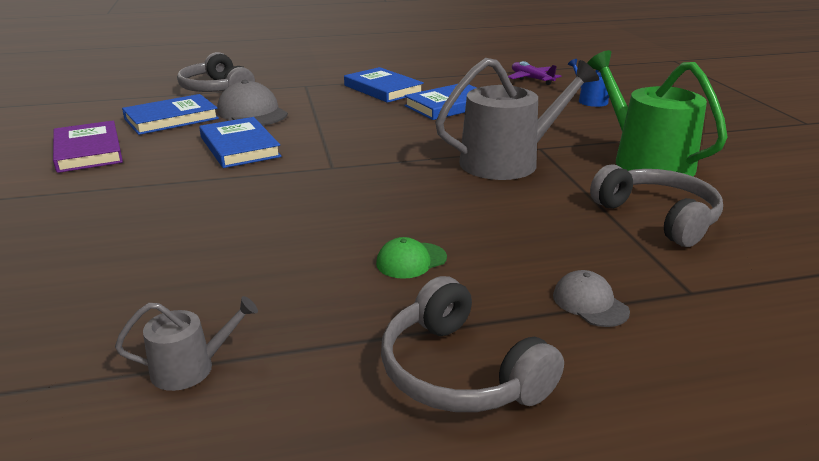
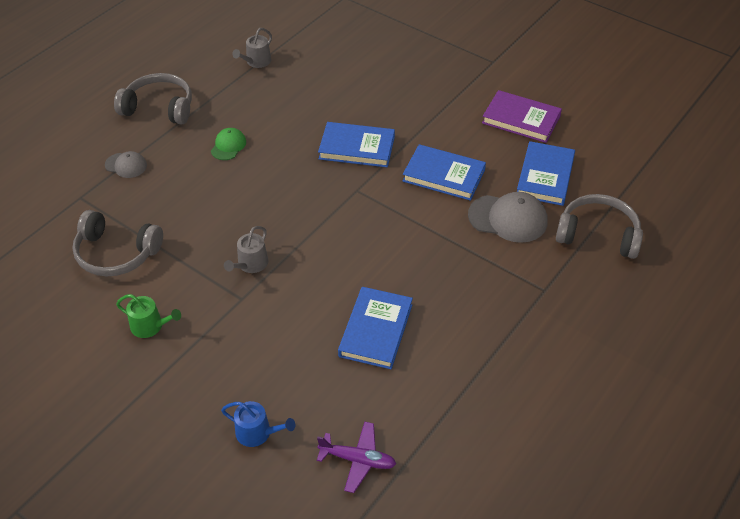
camera: 140 degrees right, 20 degrees up
(383, 89) = (470, 328): blue book -> blue book (357, 148)
(508, 161) = (250, 264): grey watering can -> grey watering can, size x0.47
(645, 161) = (150, 326): green watering can -> green watering can, size x0.47

